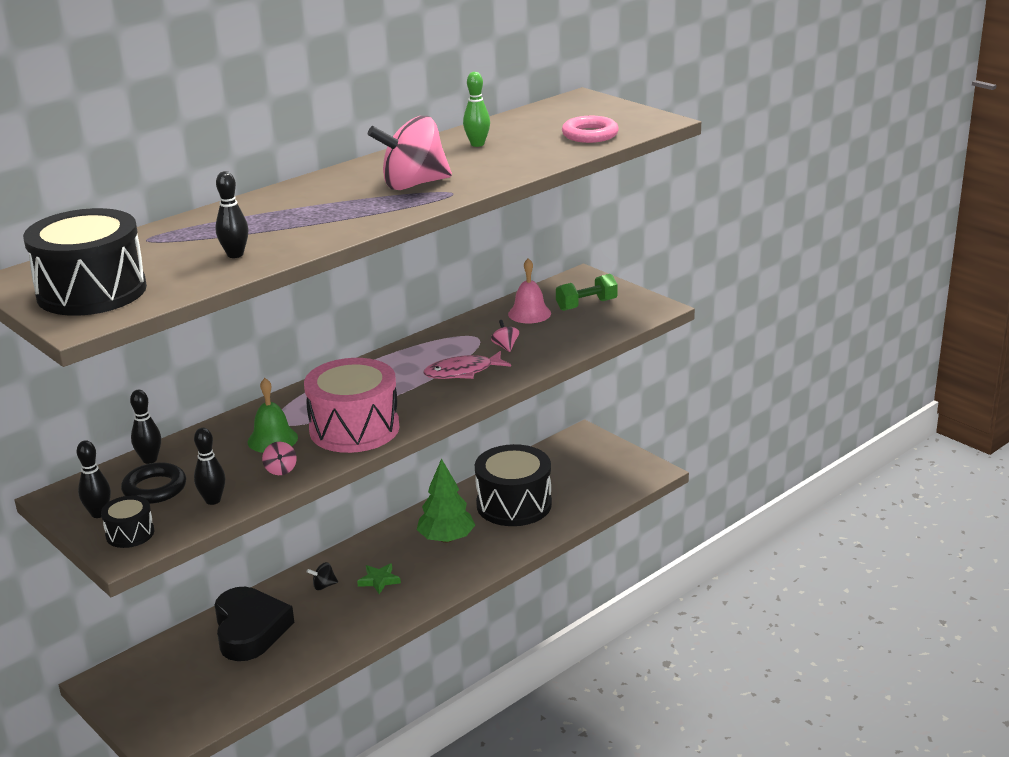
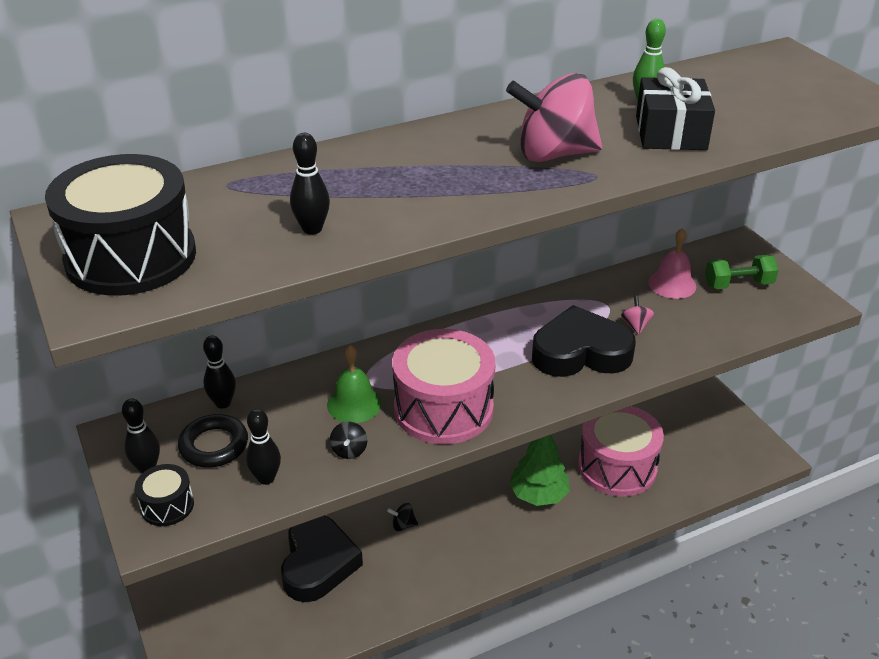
camera: 15 degrees right, 10 degrees up
(280, 470) = (349, 451): pink spinning top -> black spinning top
(379, 580) = (458, 532): green star -> none
(463, 372) = (580, 352): pink fish -> black heart
(503, 159) = (670, 133): none -> black gift
(514, 504) = (617, 467): black drum -> pink drum
(590, 135) = (784, 111): pink ring -> none

